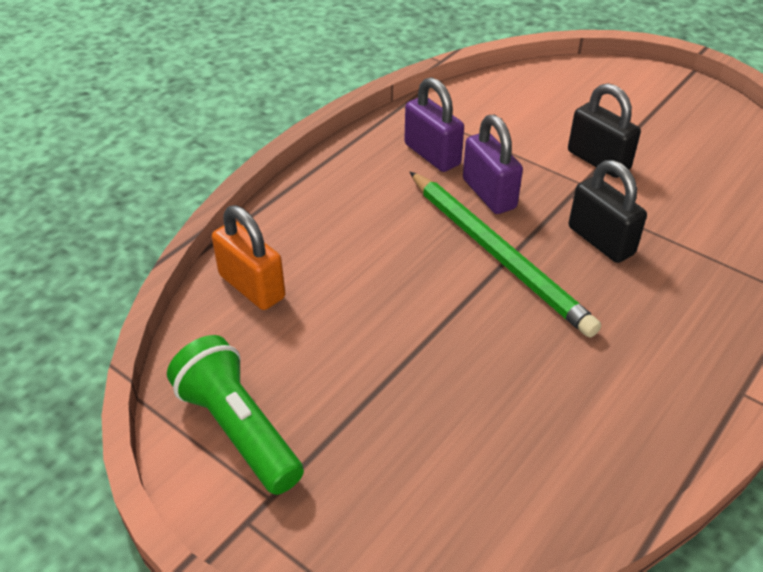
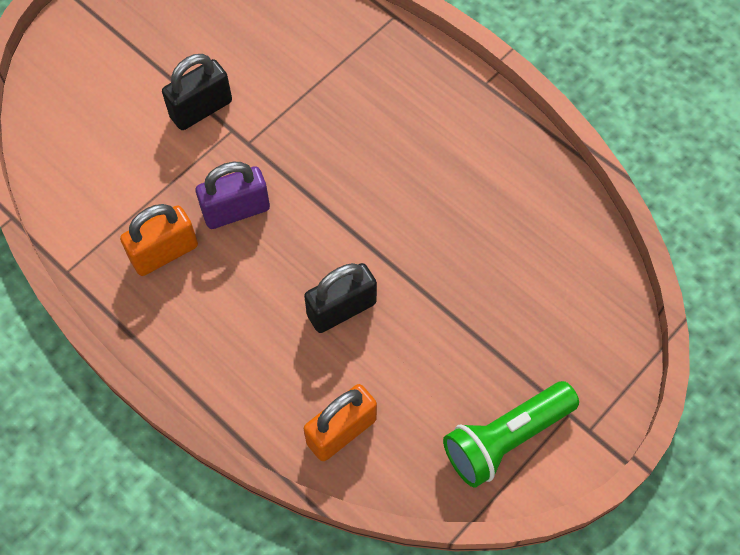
camera: 85 degrees left, 20 degrees up
(432, 154) = (164, 253): purple padlock -> orange padlock
(497, 254) = (322, 217): green pencil -> none
(600, 241) = (314, 133): black padlock -> black padlock (341, 309)

